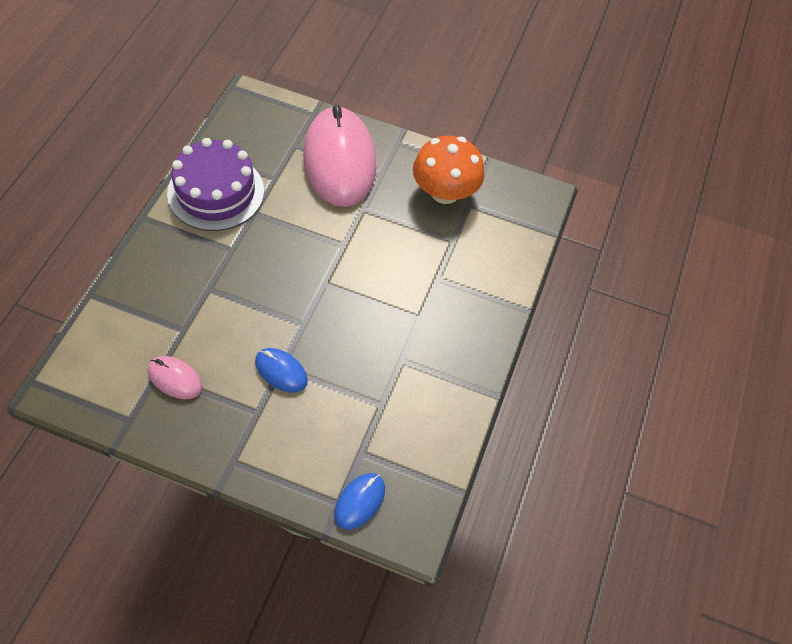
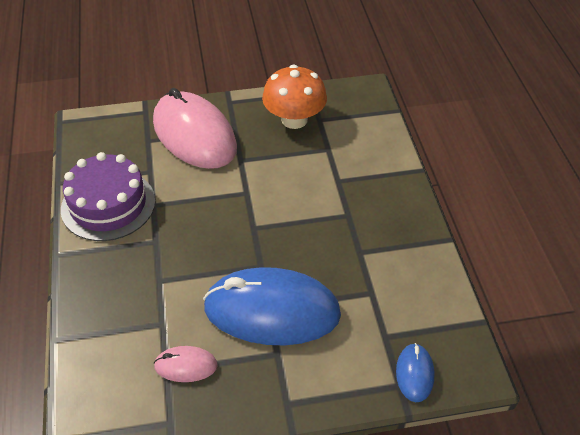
camera: 25 degrees left, 10 degrees down
(281, 371) = (272, 311): blue mouse -> blue mouse, size x2.29

